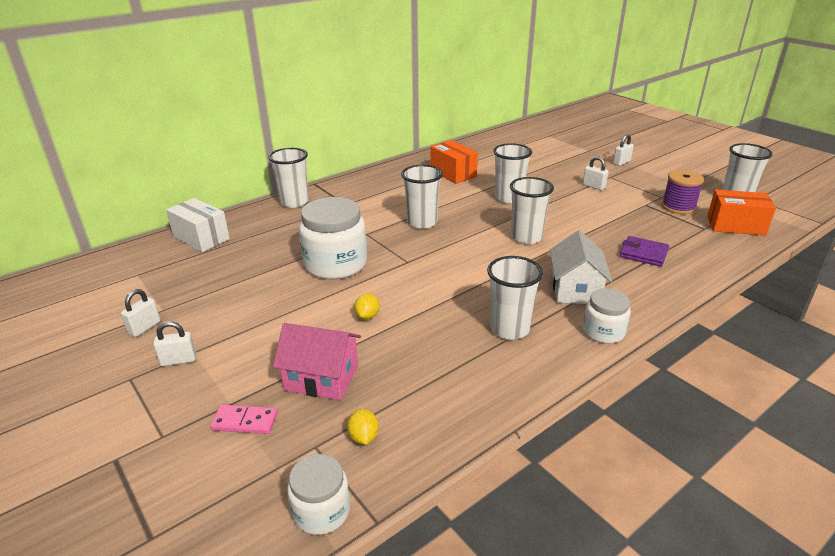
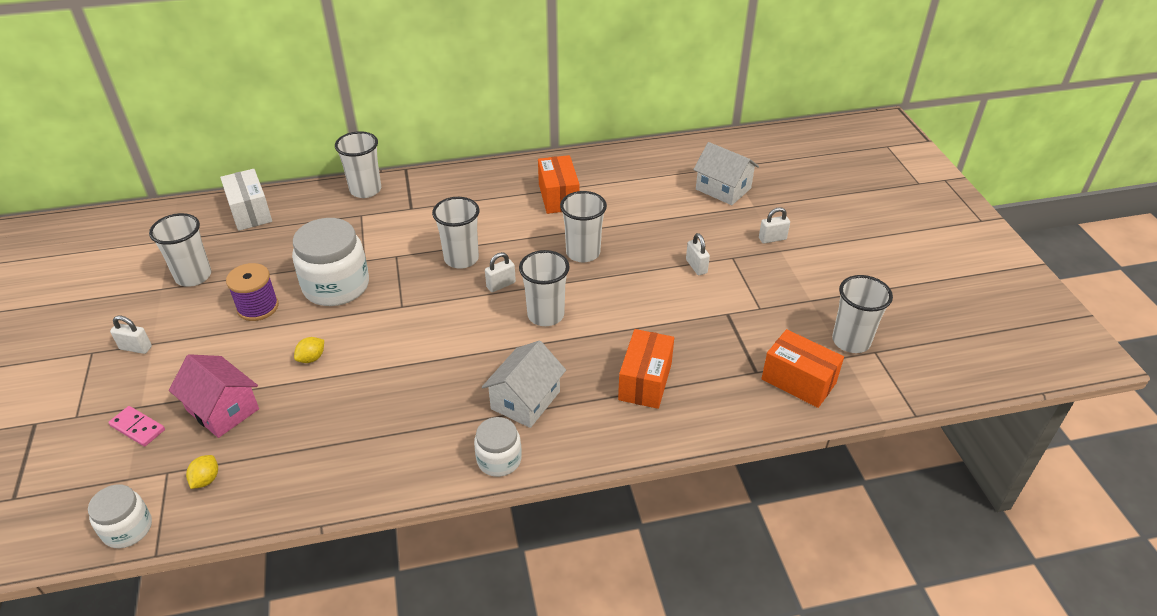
camera: 25 degrees right, 10 degrees up
(144, 328) = (135, 303): white padlock -> white padlock (501, 285)
(509, 329) = (417, 421): white cup -> white cup (193, 276)
(558, 146) = (723, 189): none -> white house
(643, 253) = (645, 381): purple wallet -> orange box
(678, 207) = (762, 330): purple spool -> purple spool (258, 307)

